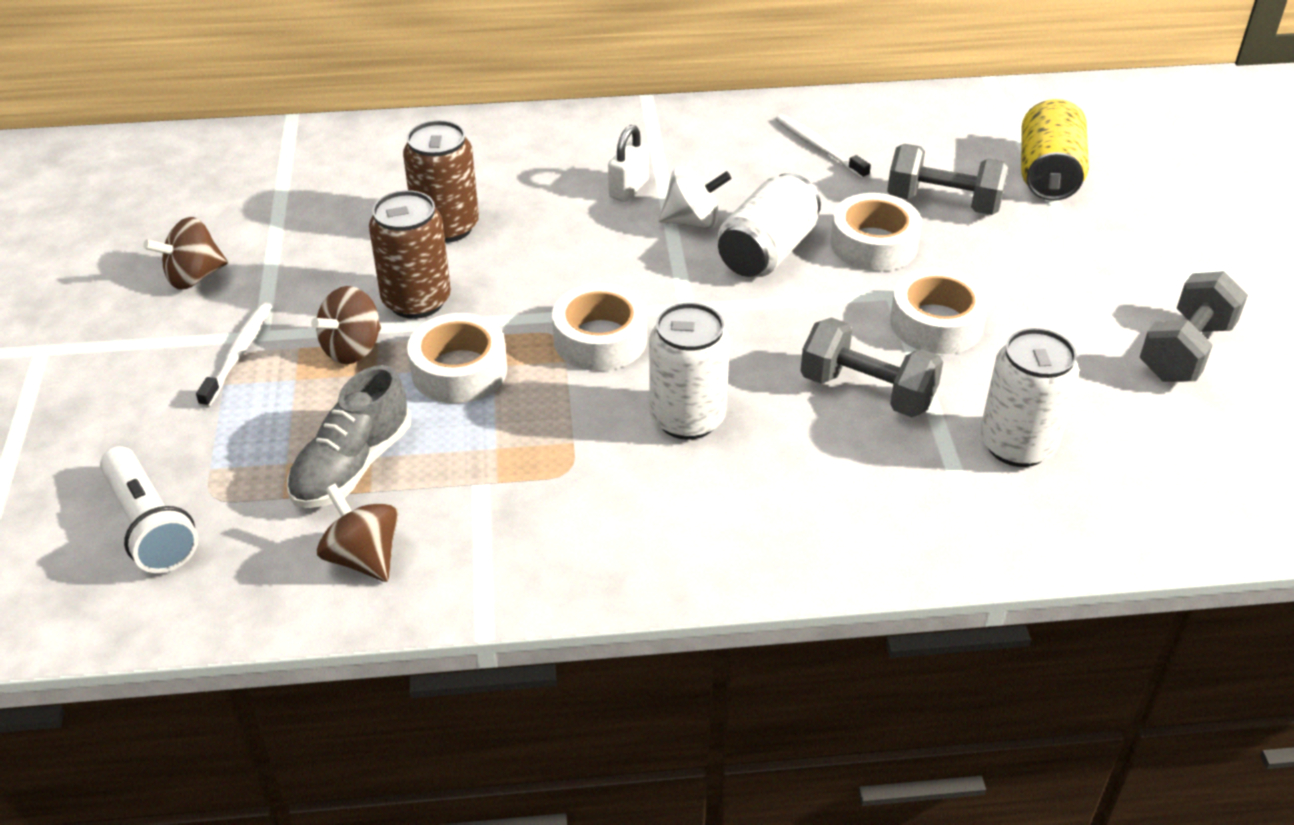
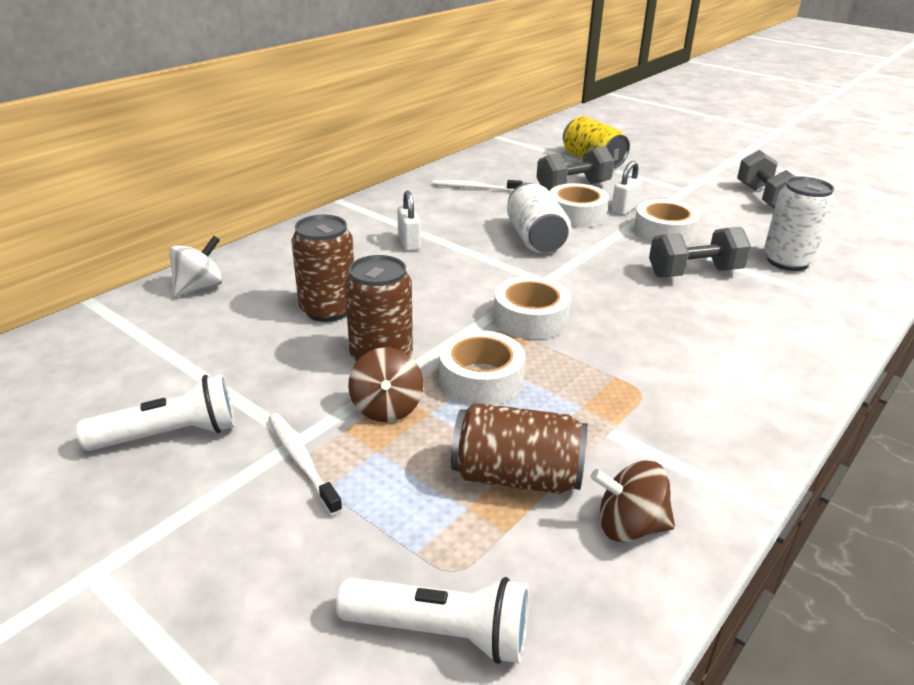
camera: 45 degrees left, 10 degrees down
(194, 277) = (170, 435): brown spinning top -> white flashlight
(352, 466) = (516, 476): grey shoe -> brown can
(687, 418) = (646, 330): white can -> none
(693, 221) = (473, 243): white spinning top -> white spinning top (199, 287)
(949, 267) = (624, 209): none -> white padlock

